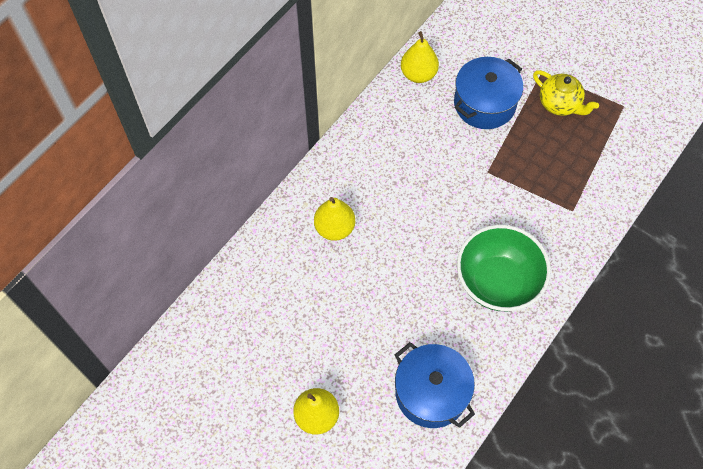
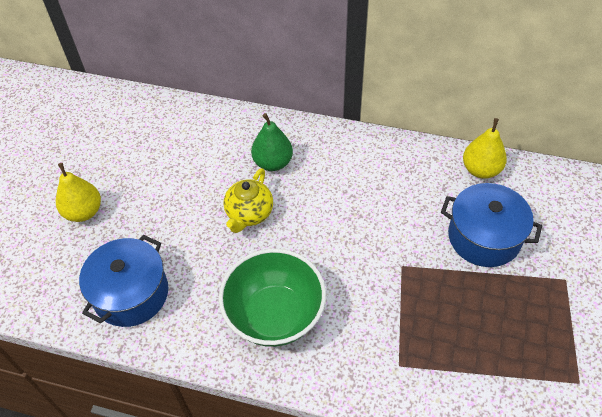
camera: 70 degrees right, 10 degrees down
(334, 228) = (273, 162): yellow pear -> green pear
(559, 104) = (533, 310): yellow teapot -> yellow teapot (249, 214)

